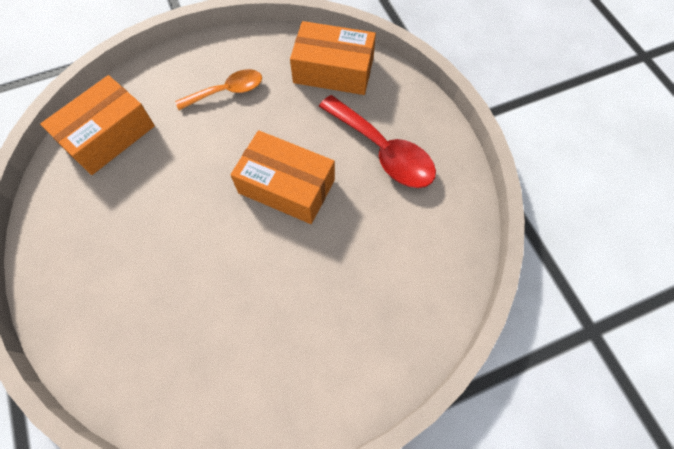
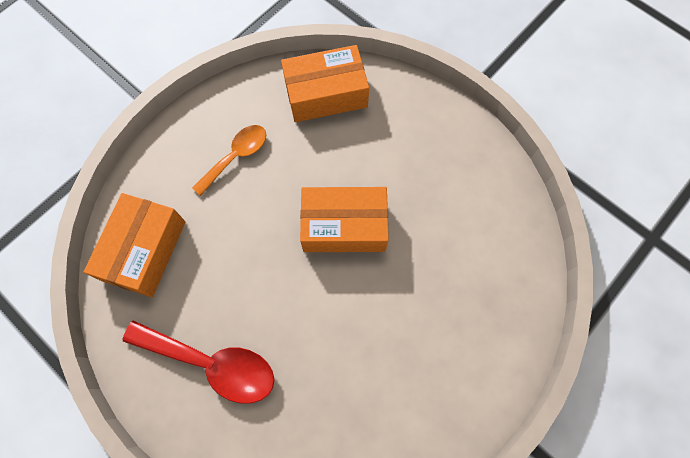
camera: 25 degrees left, 5 degrees up
(383, 151) = (412, 155): red spoon -> red spoon (212, 363)

